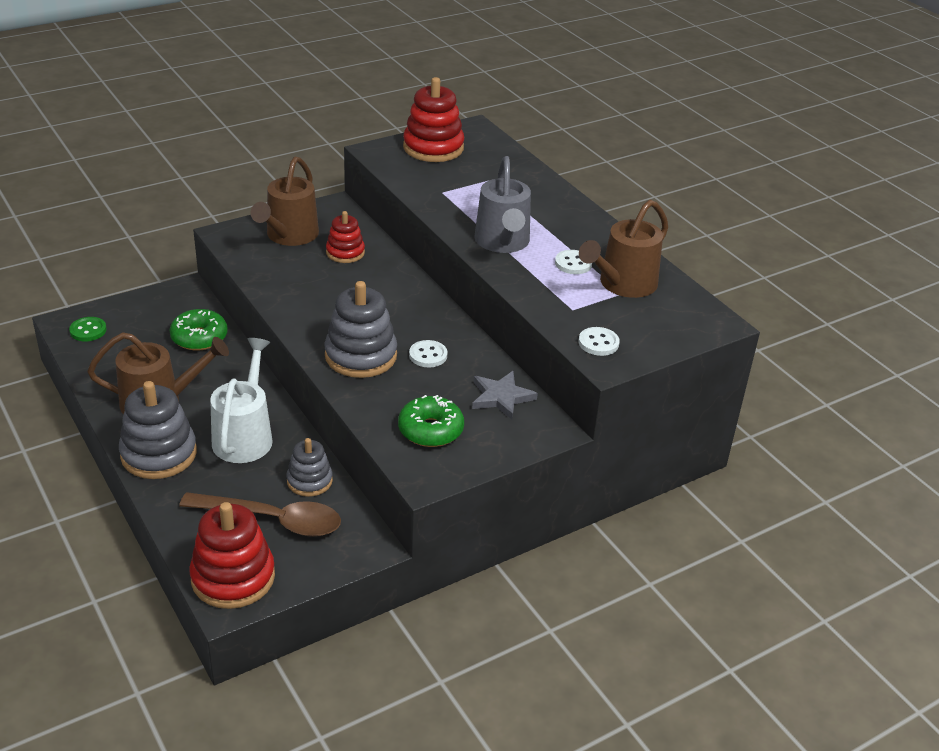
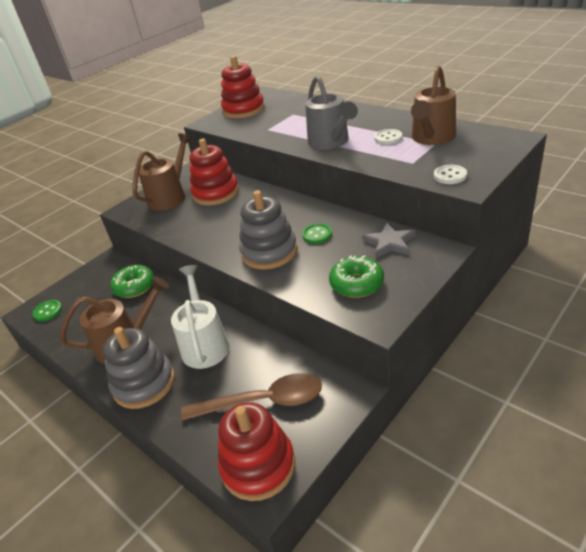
camera: 10 degrees left, 0 degrees up
(289, 236) = (170, 196): brown watering can -> brown watering can turned 150 degrees counterclockwise
(309, 481) = (273, 359): grey stacking toy -> none
(345, 252) = (215, 193): red stacking toy -> red stacking toy, size x1.66
(428, 355) = (317, 235): white button -> green button

